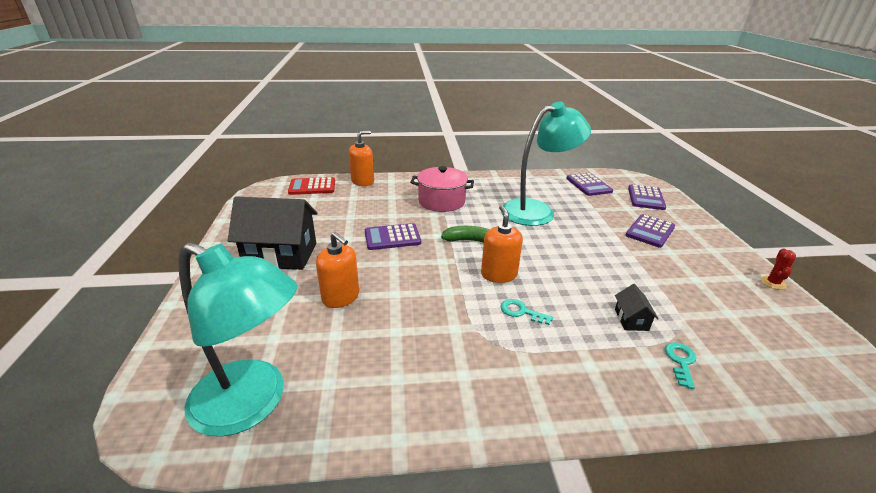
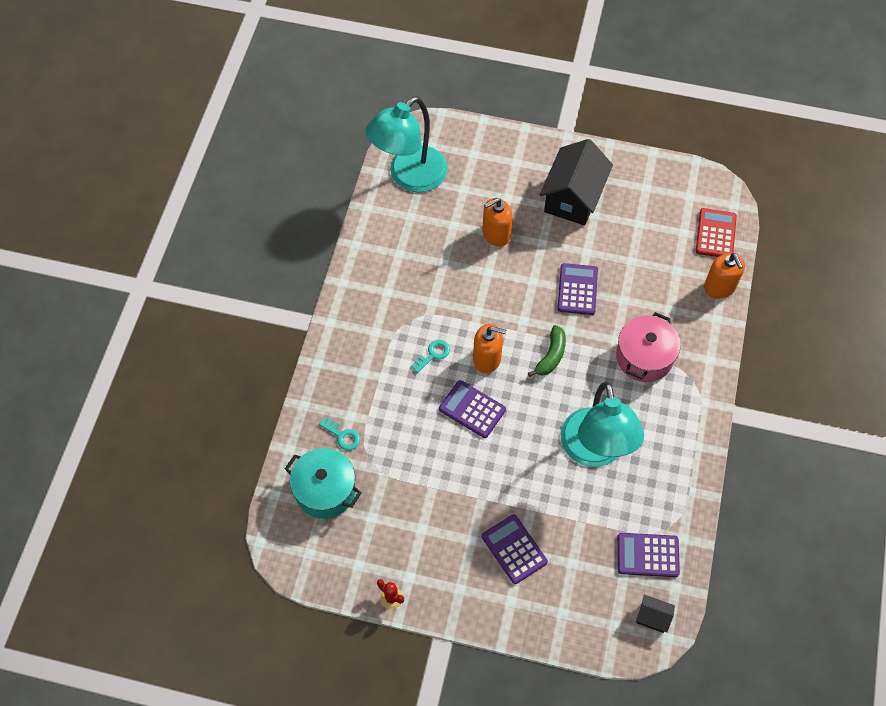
camera: 110 degrees right, 30 degrees up
(631, 320) = (394, 431): black house -> black house (652, 617)
(646, 198) = (592, 606): purple calculator -> purple calculator (472, 409)
(752, 358) = (325, 490): none -> turquoise pot

